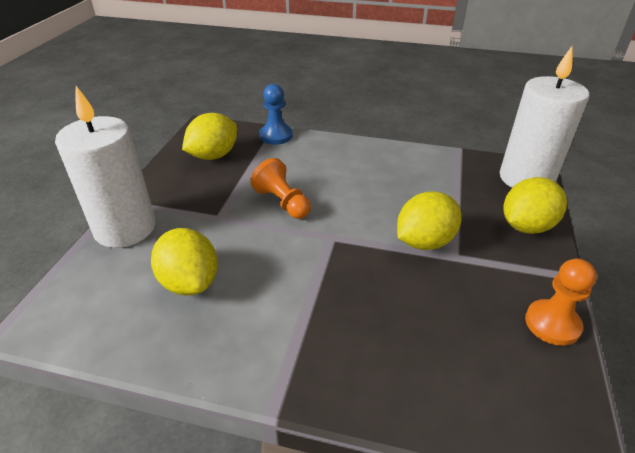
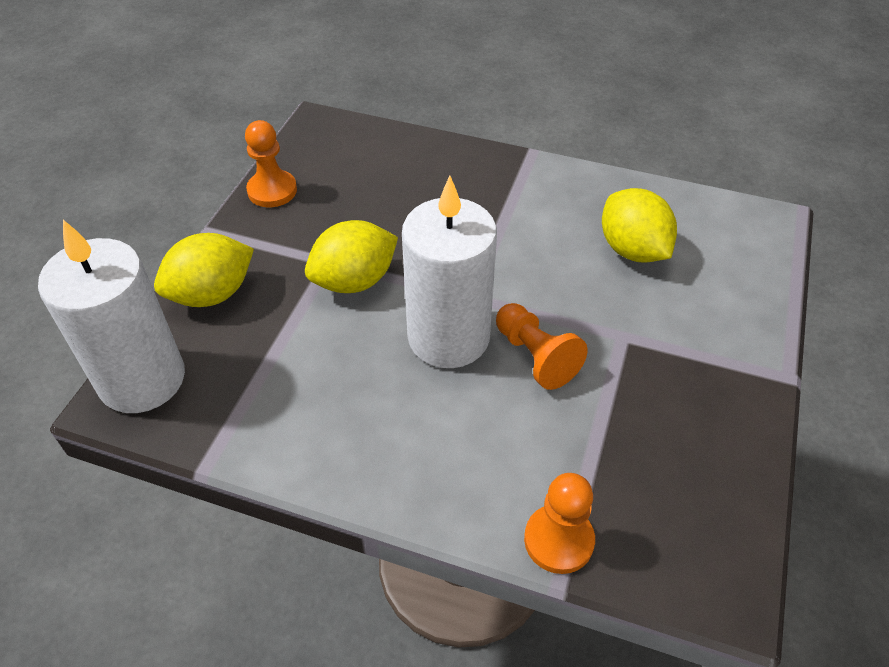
camera: 175 degrees left, 10 degrees up
(125, 228) = (747, 326): white candle -> white candle (448, 337)
(213, 156) = (672, 480): yellow lemon -> none
(276, 136) = (558, 540): blue pawn -> orange pawn

